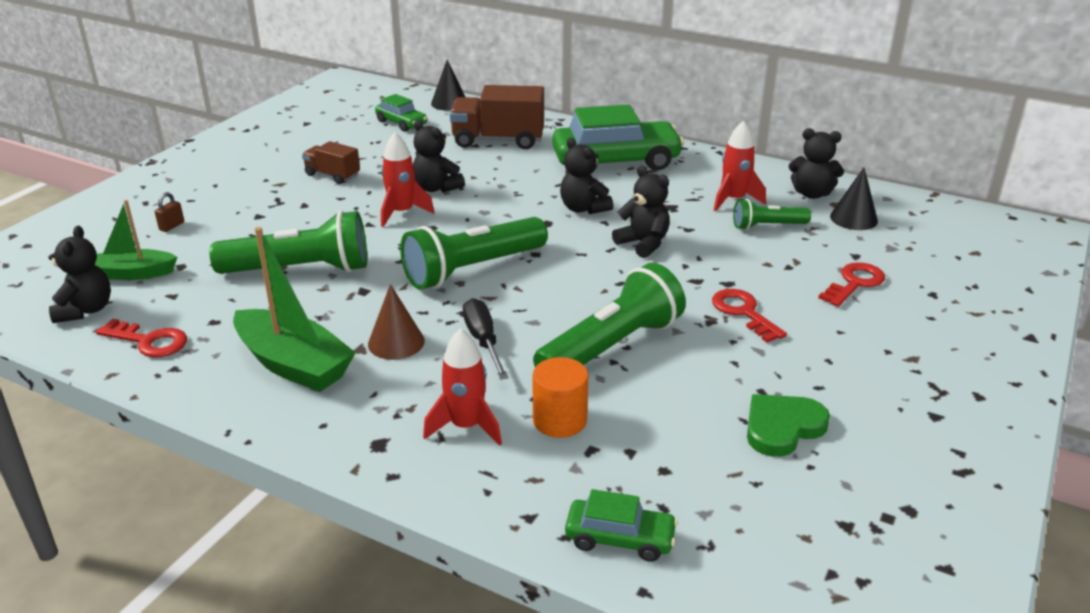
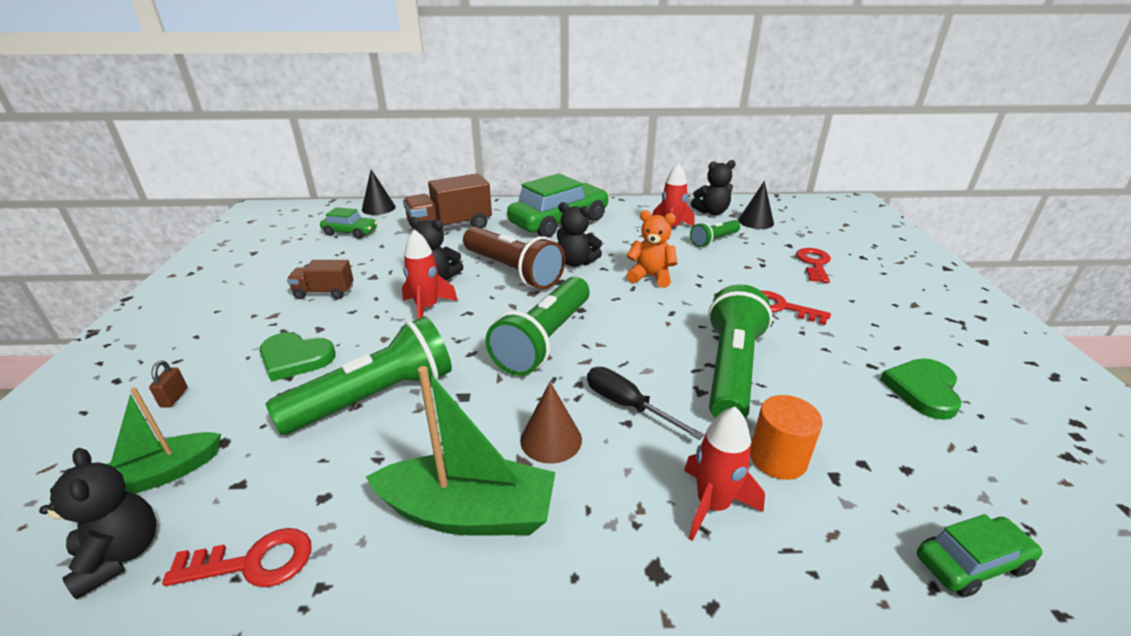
camera: 30 degrees left, 0 degrees up
(268, 223) = (295, 358): none -> green heart
(511, 200) = (513, 271): none -> brown flashlight
(643, 244) = (650, 276): black teddy bear -> orange teddy bear

